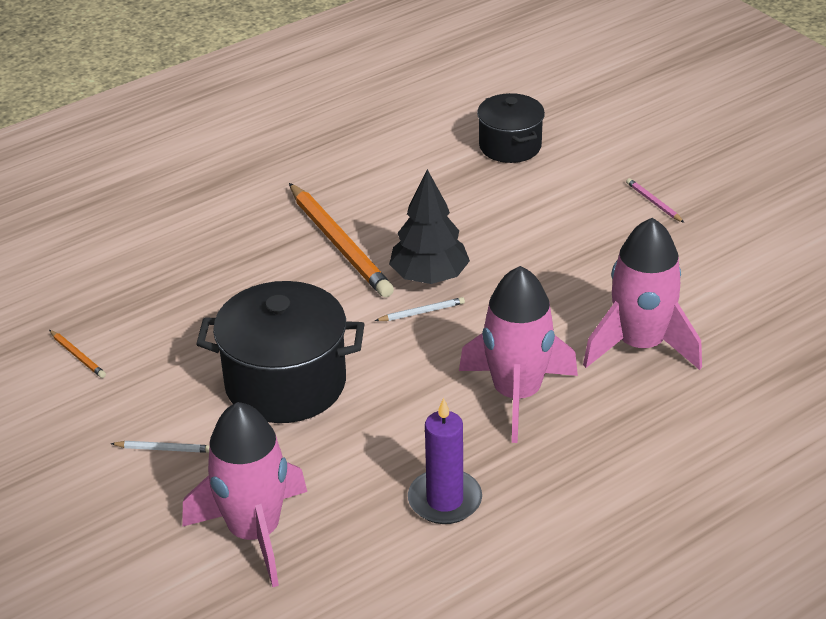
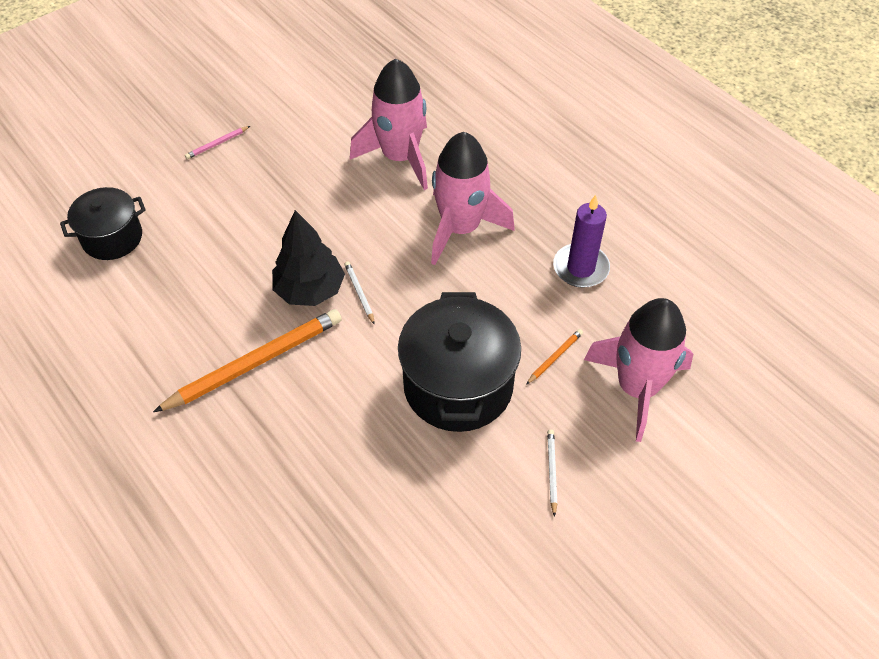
camera: 95 degrees left, 15 degrees up
(78, 356) = (427, 577): orange pencil -> orange pencil (555, 357)

